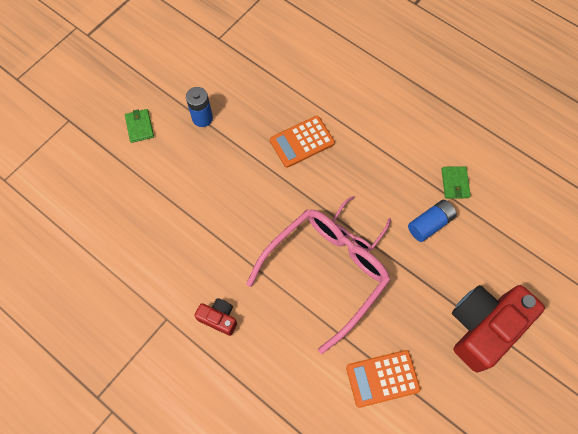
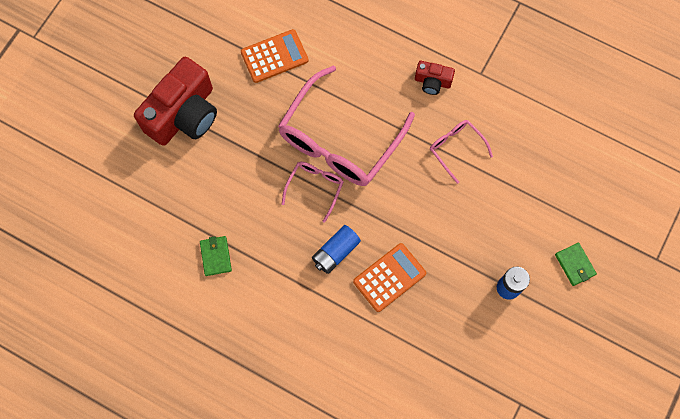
camera: 170 degrees right, 5 degrees up
(213, 244) = (456, 148): none -> pink glasses
(430, 224) = (240, 206): blue battery -> blue battery (336, 252)

